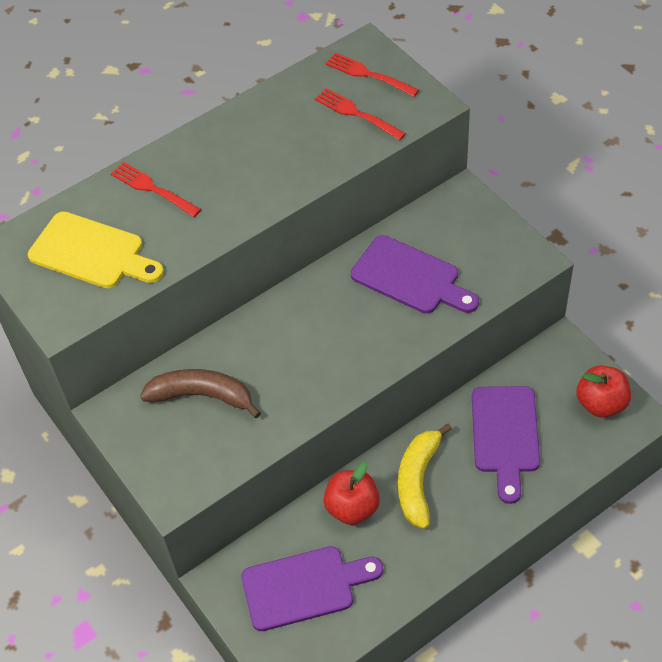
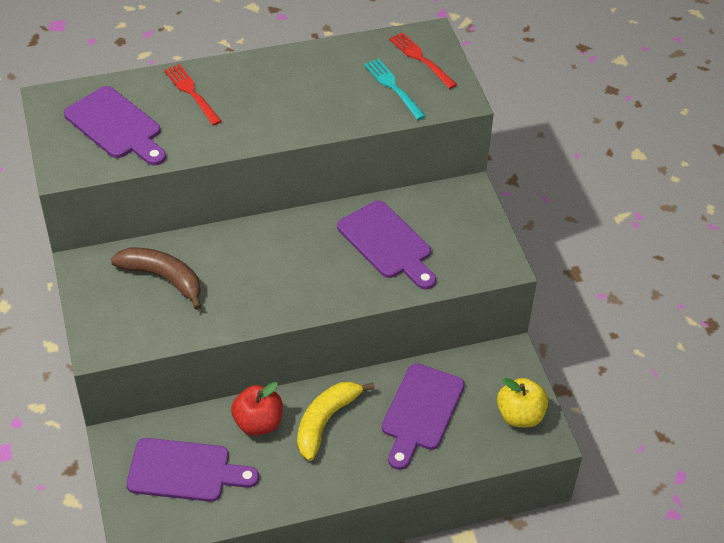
camera: 15 degrees right, 5 degrees down
(92, 252) = (116, 126): yellow cutting board -> purple cutting board
(357, 114) = (393, 87): red fork -> turquoise fork
(601, 403) = (520, 415): red apple -> yellow apple

